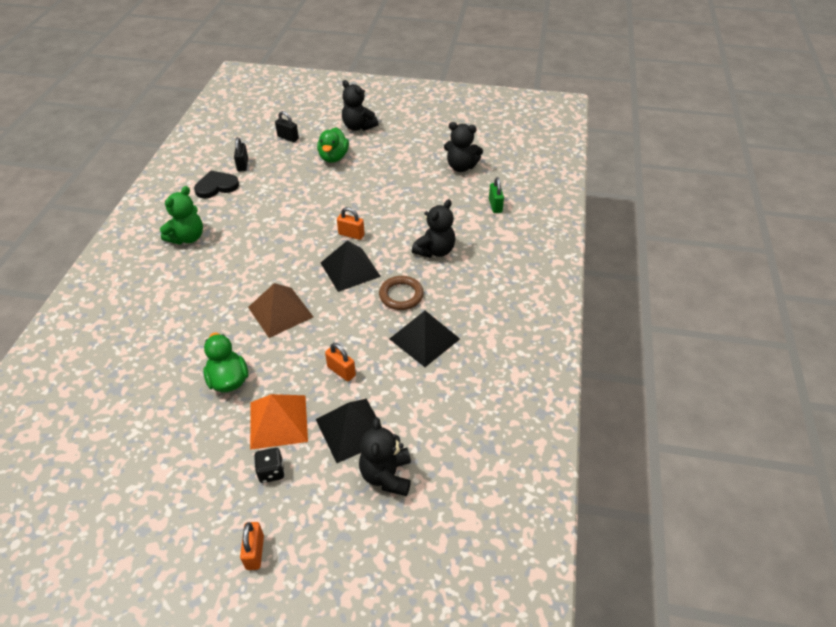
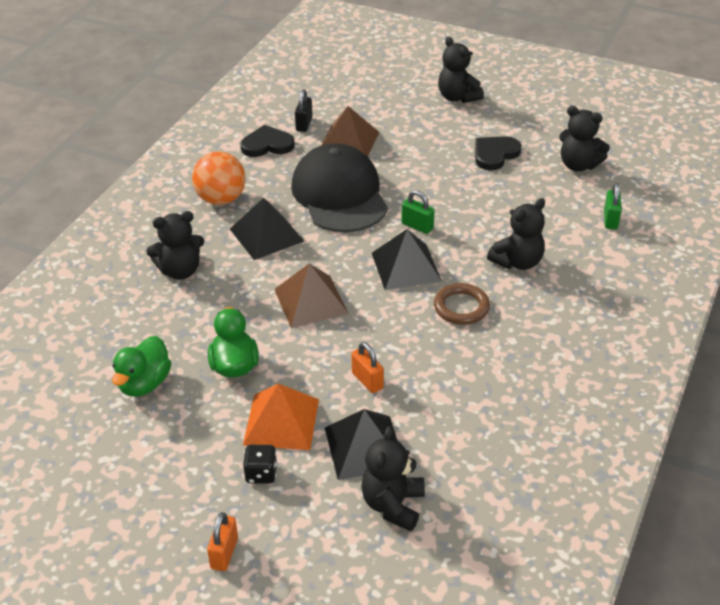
camera: 15 degrees right, 5 degrees down
(165, 305) = (180, 271): none -> black teddy bear
(187, 237) = (221, 199): green teddy bear -> orange ball
(281, 174) = (348, 142): none -> brown pyramid
(284, 218) = (339, 194): none -> black cap
(288, 138) = (366, 99): black padlock -> none
(333, 157) = (417, 130): green duck -> green duck (144, 383)
(351, 234) = (417, 226): orange padlock -> green padlock
(397, 168) = (495, 154): none -> black heart
(424, 339) = (477, 362): black pyramid -> black pyramid (266, 235)

